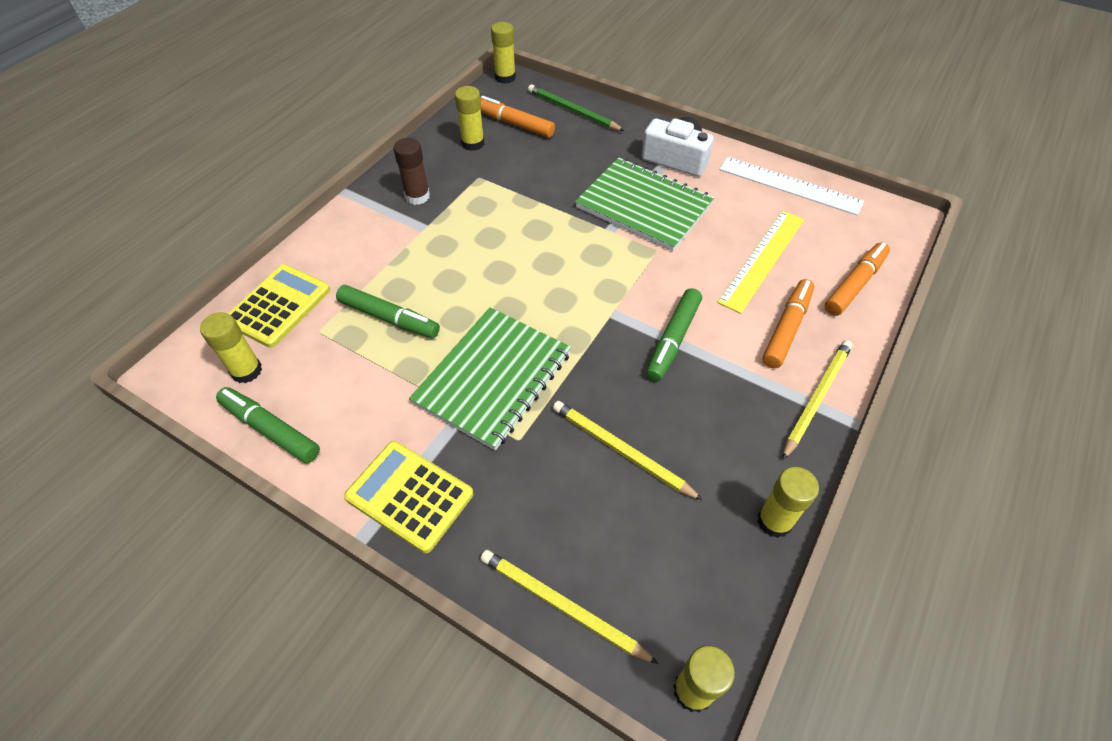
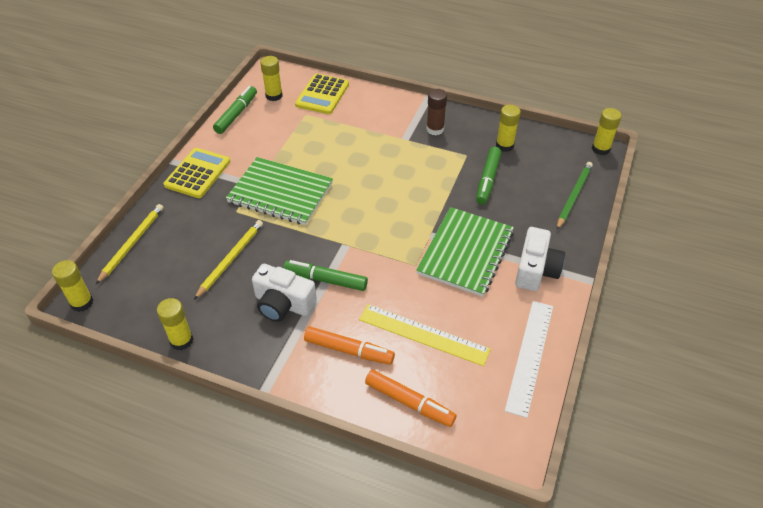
camera: 80 degrees right, 5 degrees down
(279, 306) = (322, 95): yellow calculator -> yellow calculator turned 90 degrees clockwise
(389, 318) = (321, 140): green marker -> green marker (487, 180)
(514, 124) = (539, 164): orange marker -> none
(711, 390) = (283, 304): none -> white camera
(816, 398) = (283, 368): yellow pencil -> none

